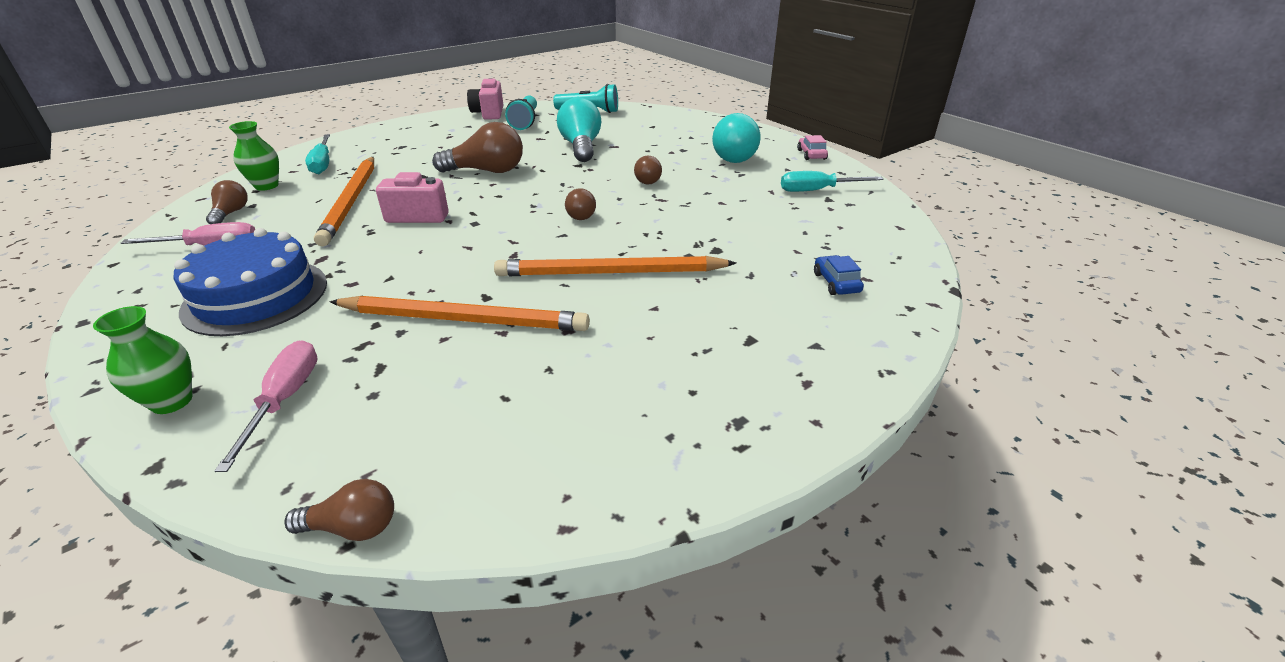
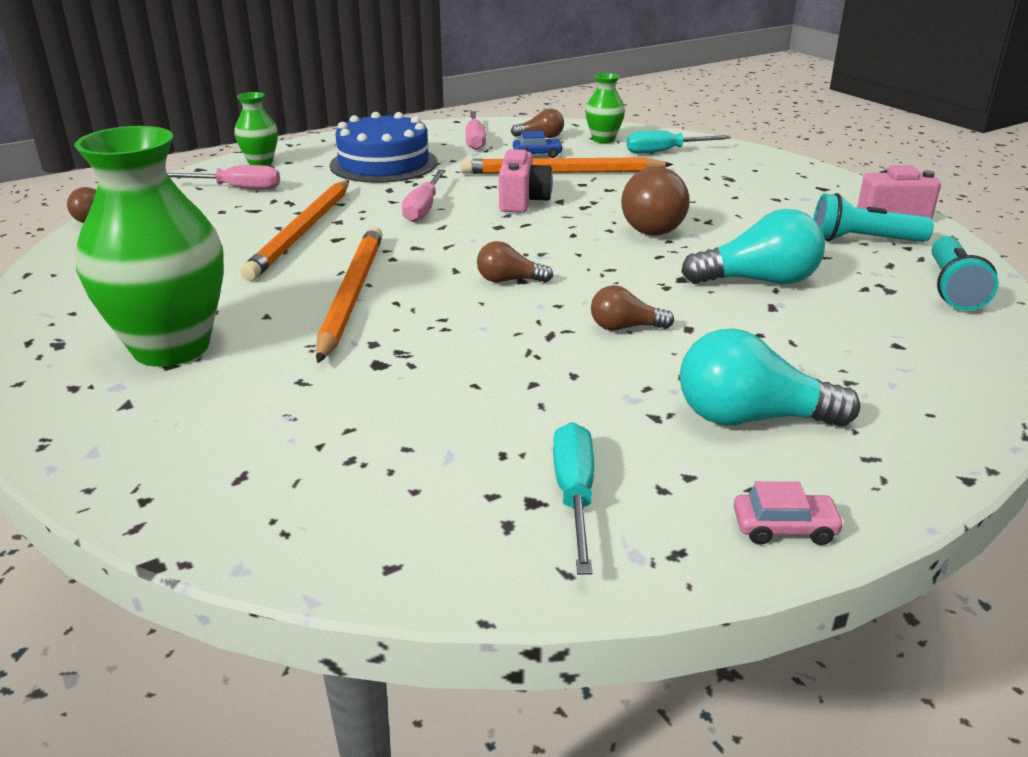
camera: 95 degrees right, 5 degrees down
(418, 259) = (424, 208): none -> pink screwdriver
(723, 345) = (171, 347): none -> green vase
(836, 283) = (243, 446): blue car -> blue car (537, 154)

